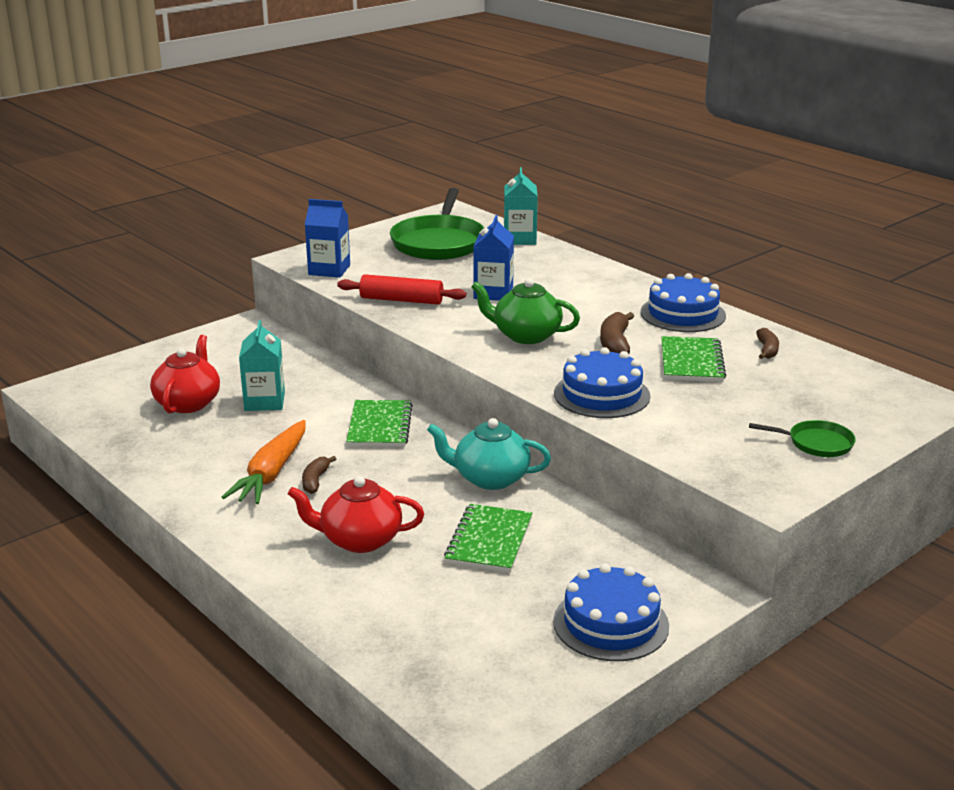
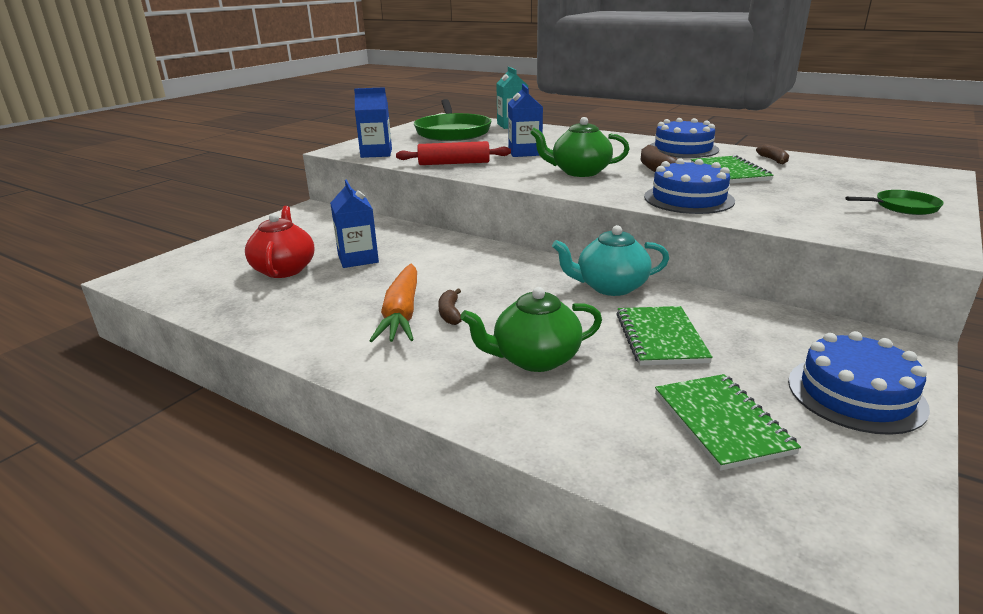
camera: 15 degrees left, 0 degrees up
(264, 401) = (358, 258): turquoise carton -> blue carton
(360, 540) = (535, 359): red teapot -> green teapot
(380, 426) = (477, 262): green notebook -> green notebook (721, 422)

